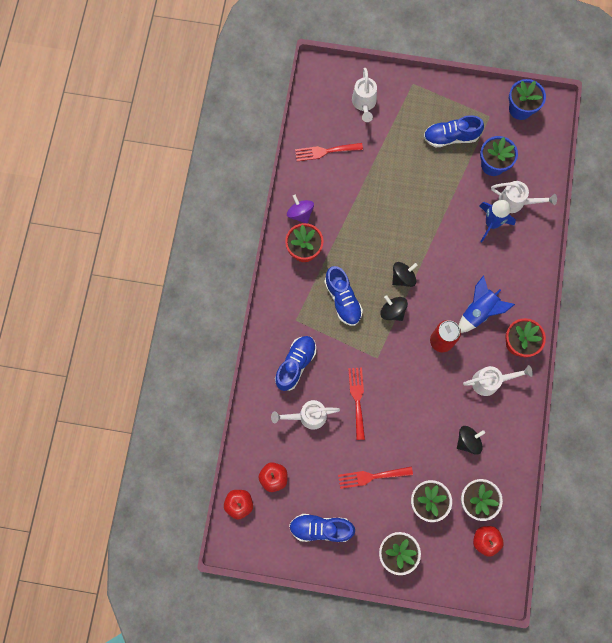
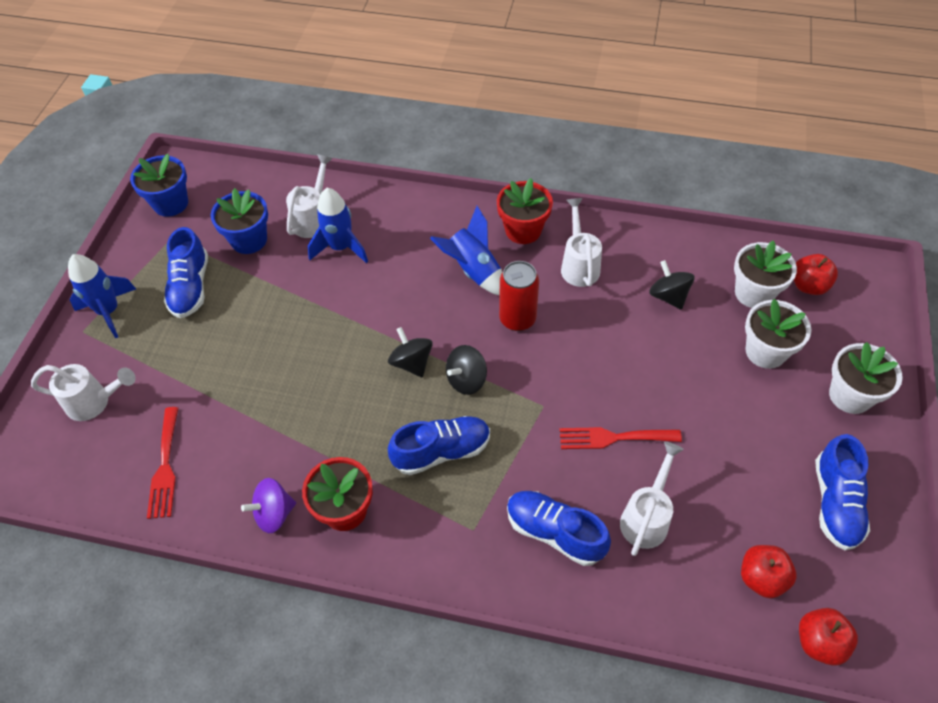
camera: 85 degrees left, 20 degrees down
(307, 416) = (647, 517): white watering can -> white watering can turned 150 degrees counterclockwise
(371, 476) = (738, 424): red fork -> none
(428, 94) = (109, 311): none -> blue rocket

